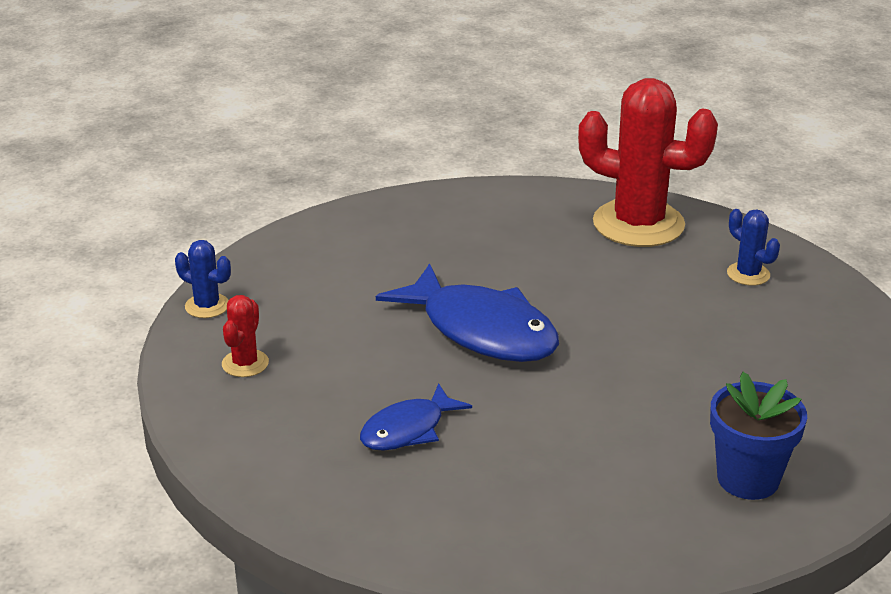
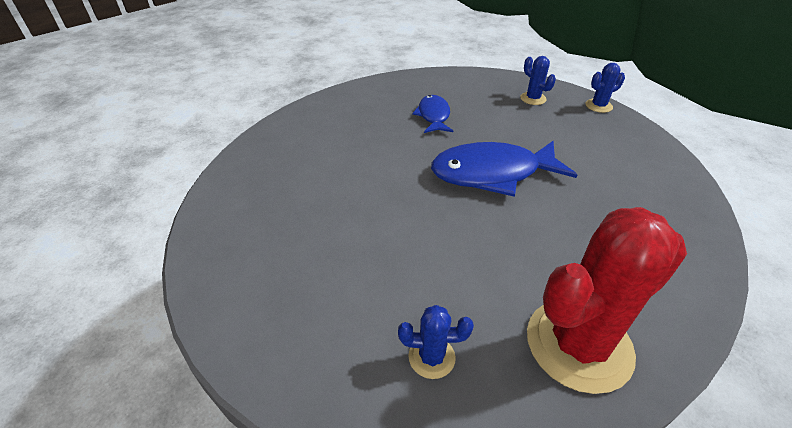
camera: 130 degrees right, 10 degrees up
(245, 363) = (533, 98): red cactus -> blue cactus
(748, 479) = (266, 187): blue flower pot -> none

